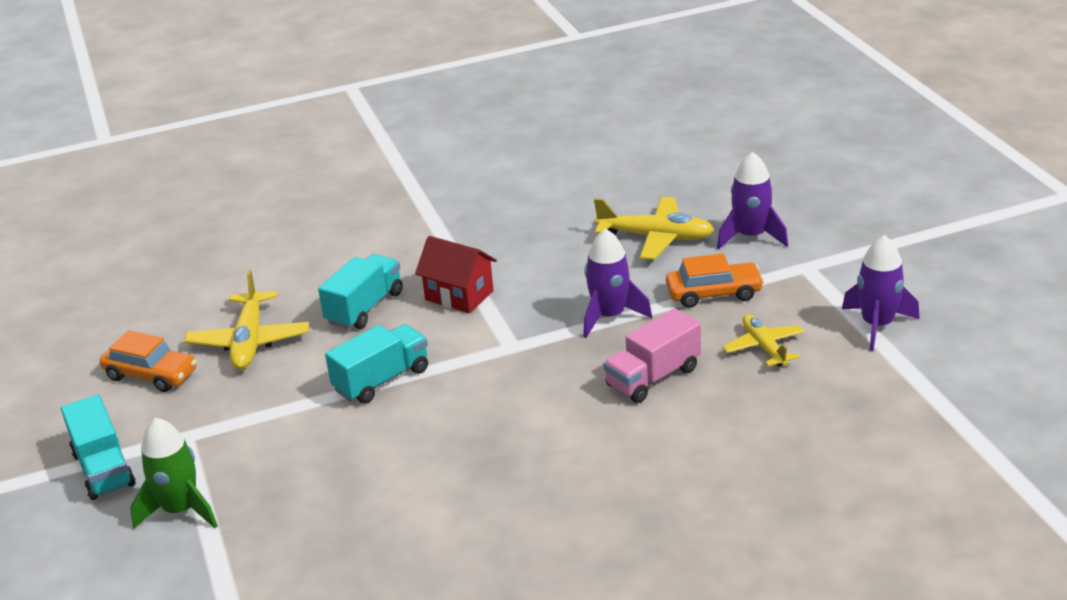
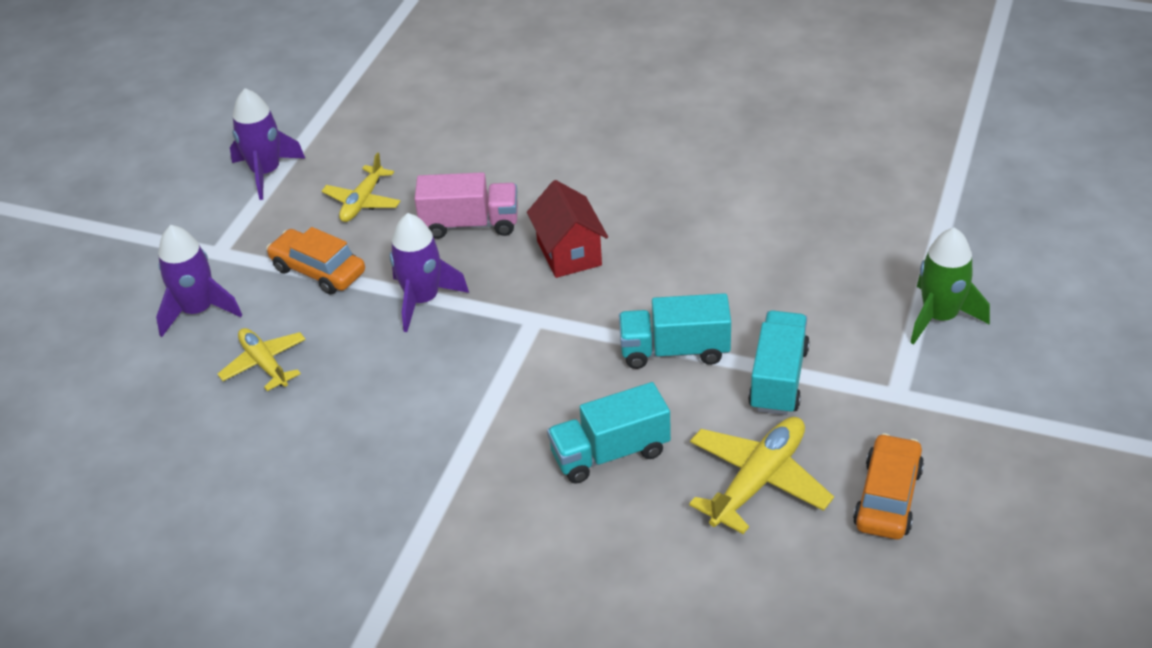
camera: 140 degrees left, 10 degrees up
(103, 469) = (991, 400): turquoise truck -> turquoise truck (778, 379)
(151, 375) = (888, 497): orange car -> orange car turned 45 degrees clockwise
(459, 295) = (510, 409): red house -> red house (569, 253)
(656, 237) = (264, 364): yellow plane -> yellow plane, size x0.66

